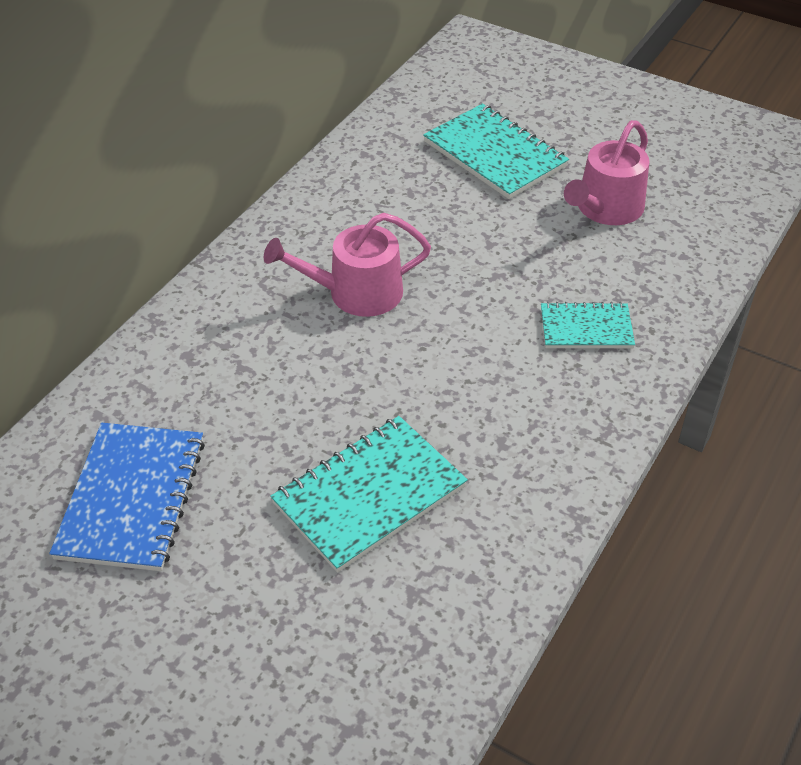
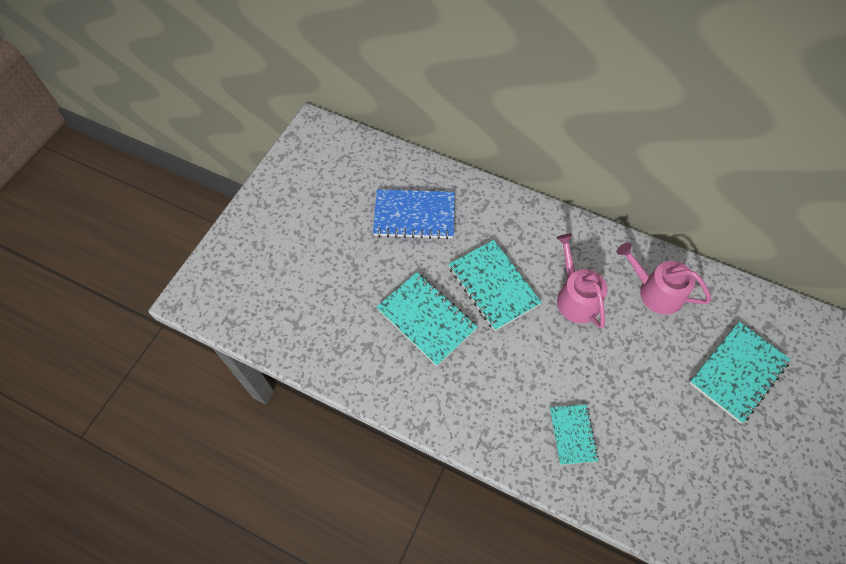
camera: 85 degrees right, 15 degrees up
(316, 393) = (493, 286): none -> turquoise notebook
(605, 209) = (698, 451): pink watering can -> pink watering can (655, 291)

